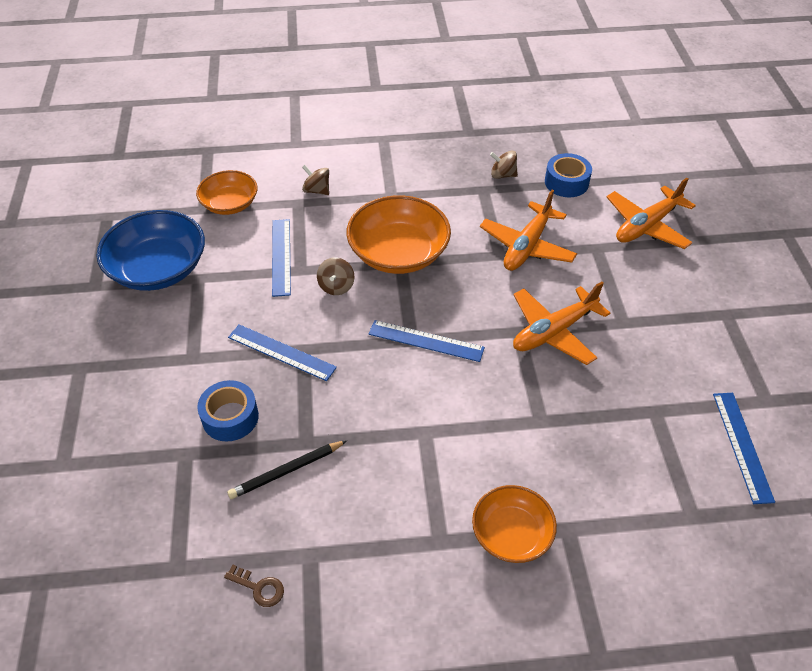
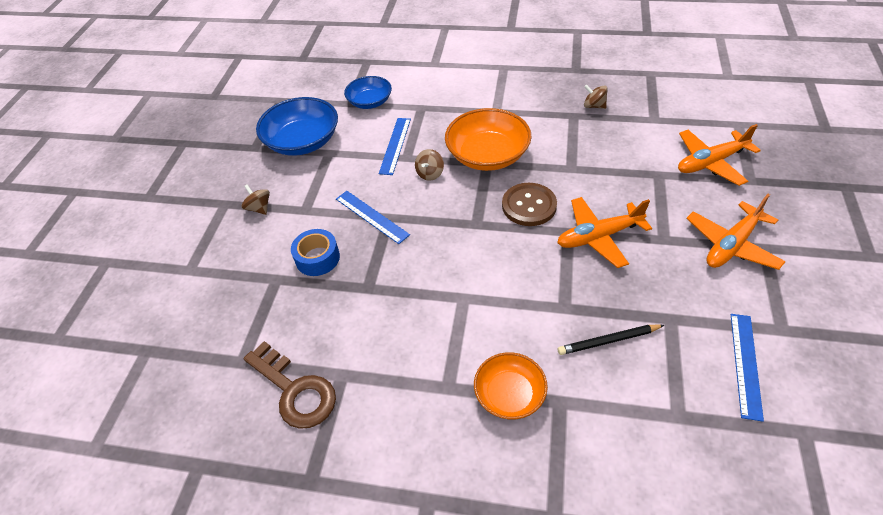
camera: 20 degrees right, 0 degrees up
(230, 204) = (370, 102): orange bowl -> blue bowl
(259, 588) = (295, 391): brown key -> brown key, size x2.26
(286, 471) = (345, 307): black pencil -> black pencil (608, 341)
(317, 190) = (438, 100): brown spinning top -> brown spinning top (259, 208)
(426, 341) = (487, 226): blue ruler -> none
(465, 308) = (529, 206): none -> brown button
(527, 246) = (597, 165): orange plane -> orange plane (732, 245)
(566, 182) = (648, 118): blue tape -> none

